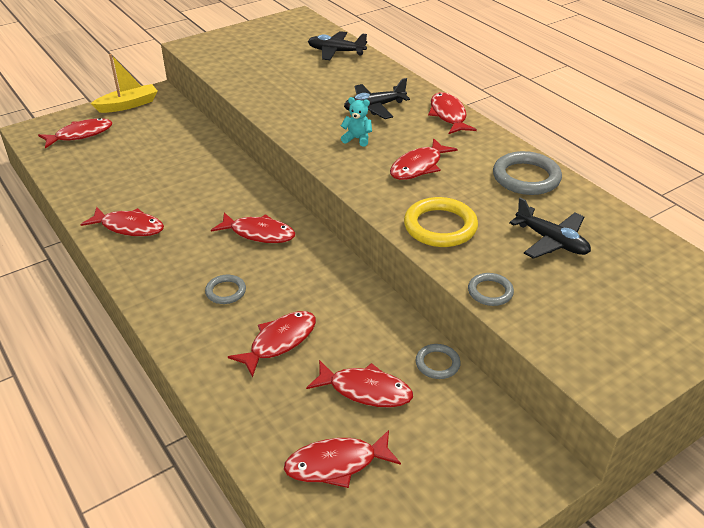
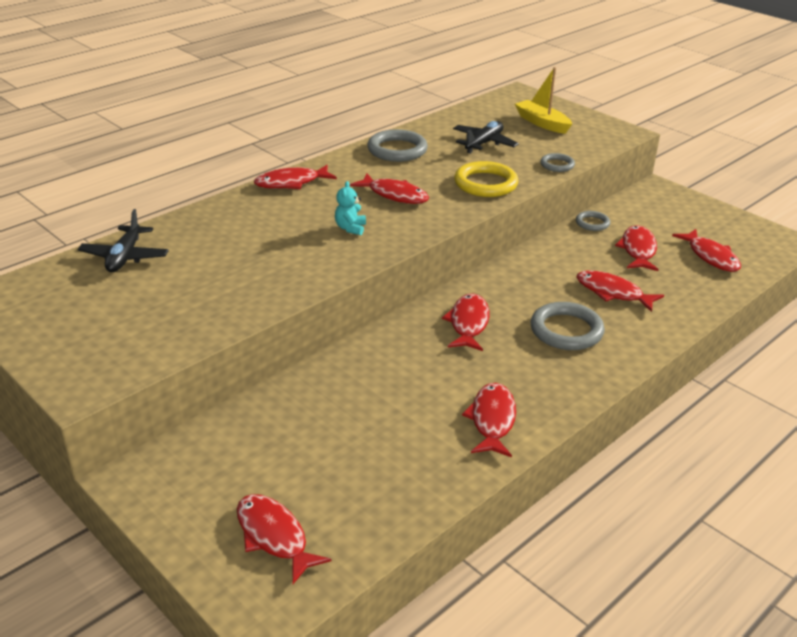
camera: 100 degrees left, 5 degrees down
(128, 105) = (170, 504): yellow boat -> yellow boat (542, 123)
(225, 291) = (566, 330): grey ring -> grey ring, size x1.79
(374, 107) = (279, 223): black plane -> none

